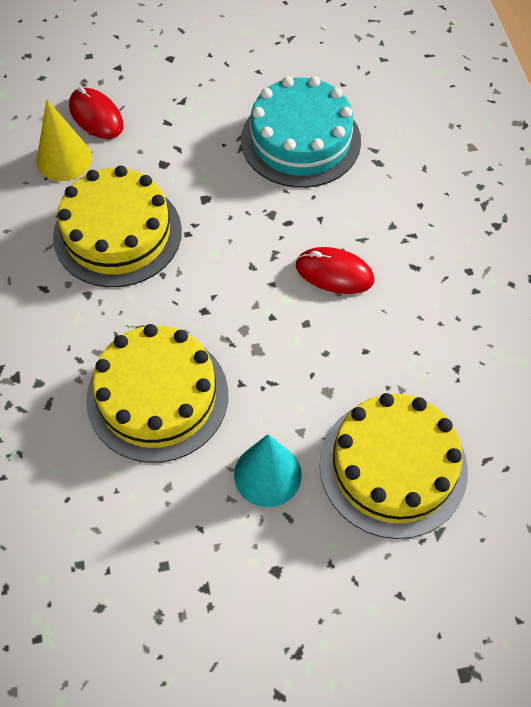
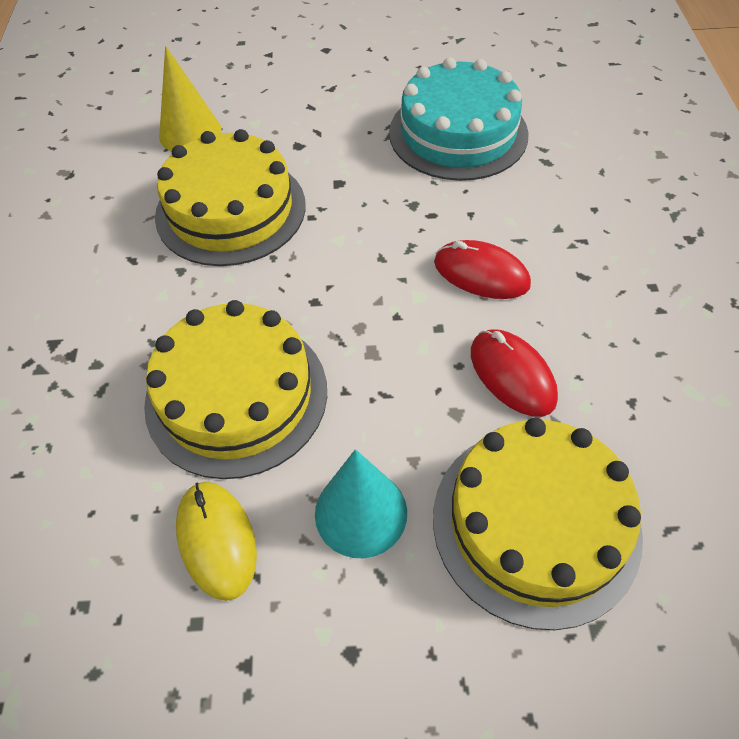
camera: 10 degrees right, 5 degrees down
(96, 116) = (235, 96): red mouse -> red mouse (512, 375)
(166, 507) = (216, 540): none -> yellow mouse

